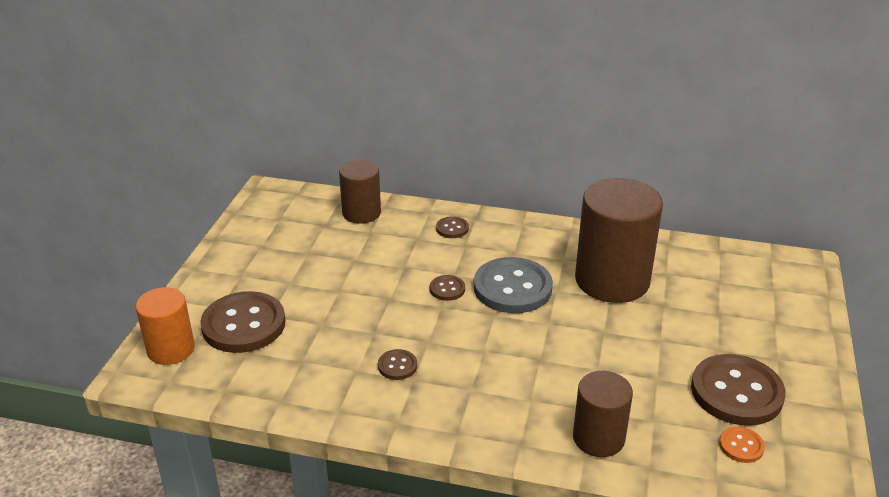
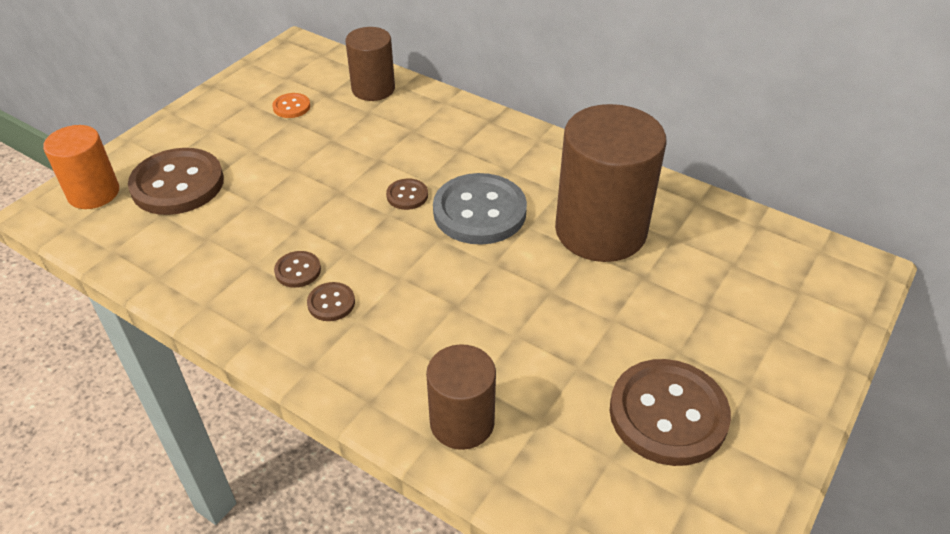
camera: 20 degrees right, 10 degrees up
(452, 228) = (457, 127): brown button -> brown button (331, 303)
(741, 446) = (630, 487): orange button -> orange button (291, 107)

